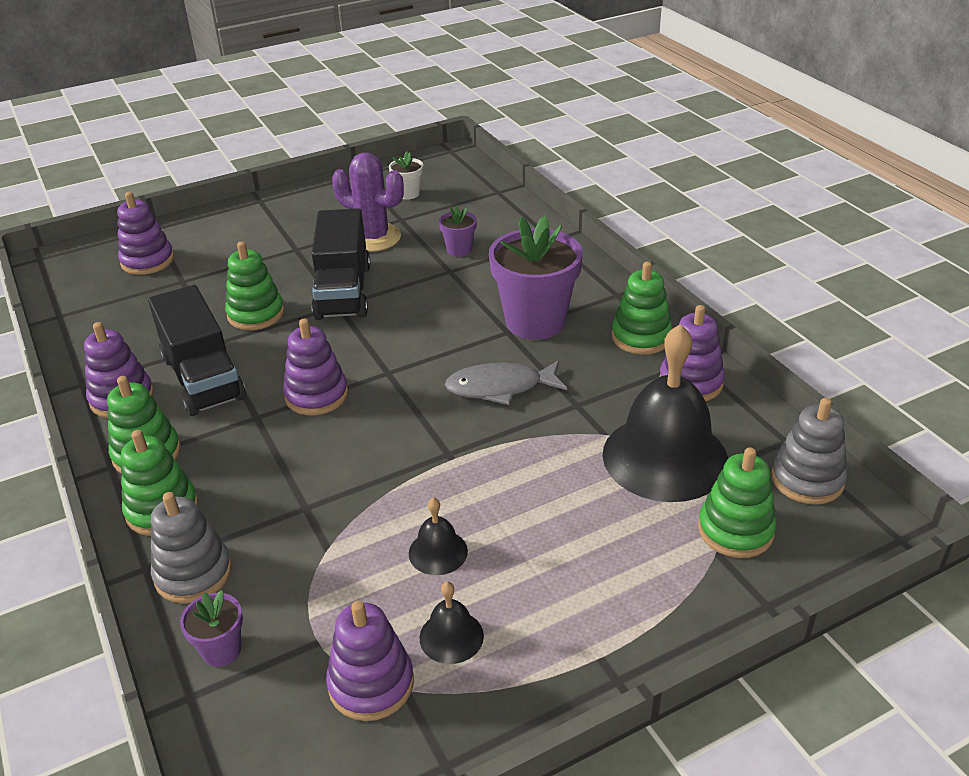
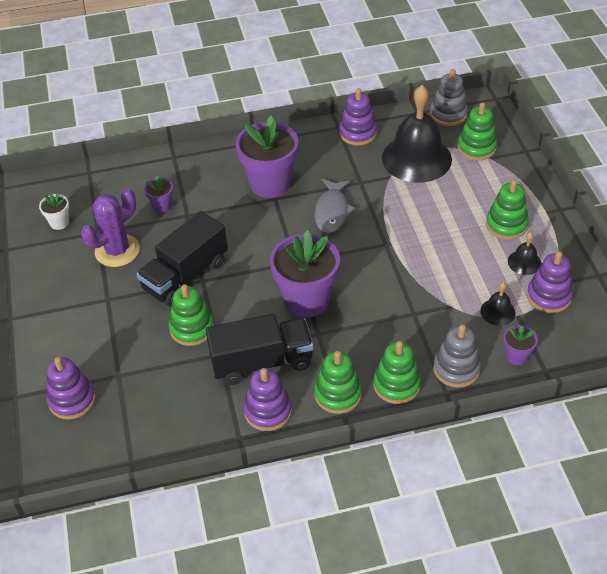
camera: 75 degrees left, 10 degrees up
(316, 395) = (306, 300): purple stacking toy -> purple flower pot
(343, 291) = (185, 275): black truck -> black truck turned 120 degrees clockwise
(438, 552) = (465, 259): black bell -> black bell (497, 312)
(641, 337) = (306, 142): green stacking toy -> green stacking toy (506, 225)

